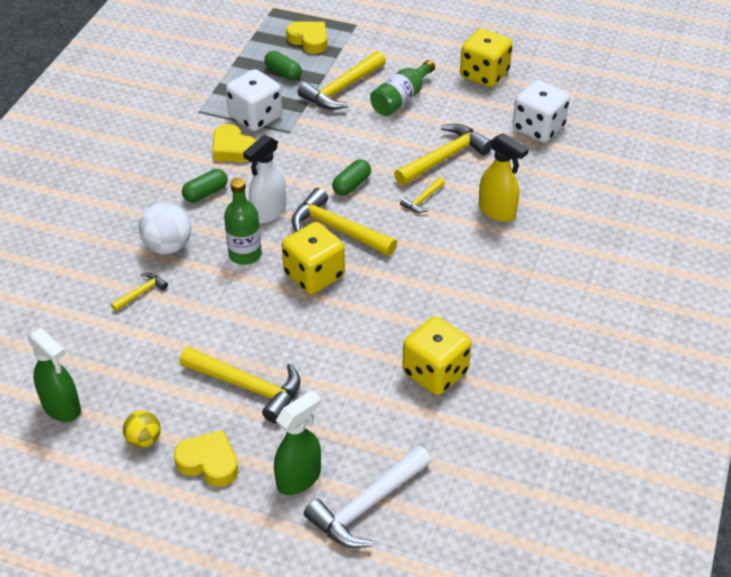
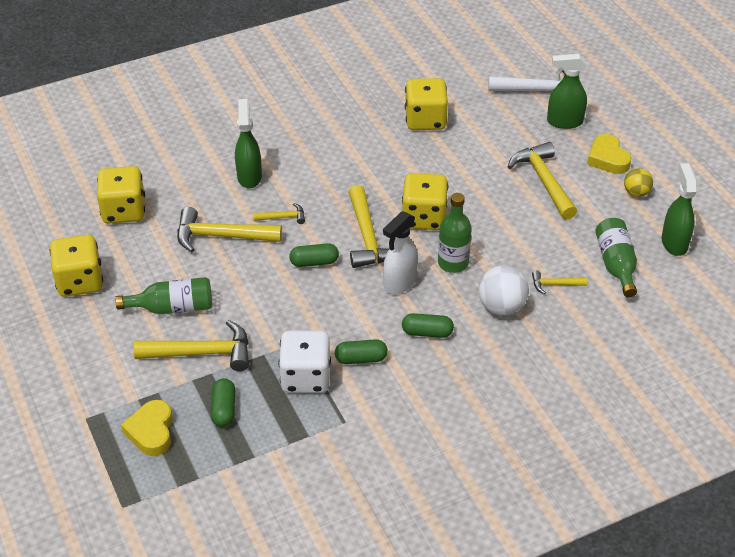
camera: 135 degrees left, 0 degrees up
(102, 347) = (616, 264): none -> green bottle
(233, 149) = (361, 359): yellow heart -> green capsule
(268, 213) = (399, 283): white spray bottle -> white spray bottle turned 135 degrees clockwise
(497, 211) = (249, 177): yellow spray bottle -> green spray bottle
(538, 128) = (124, 211): white dice -> yellow dice

